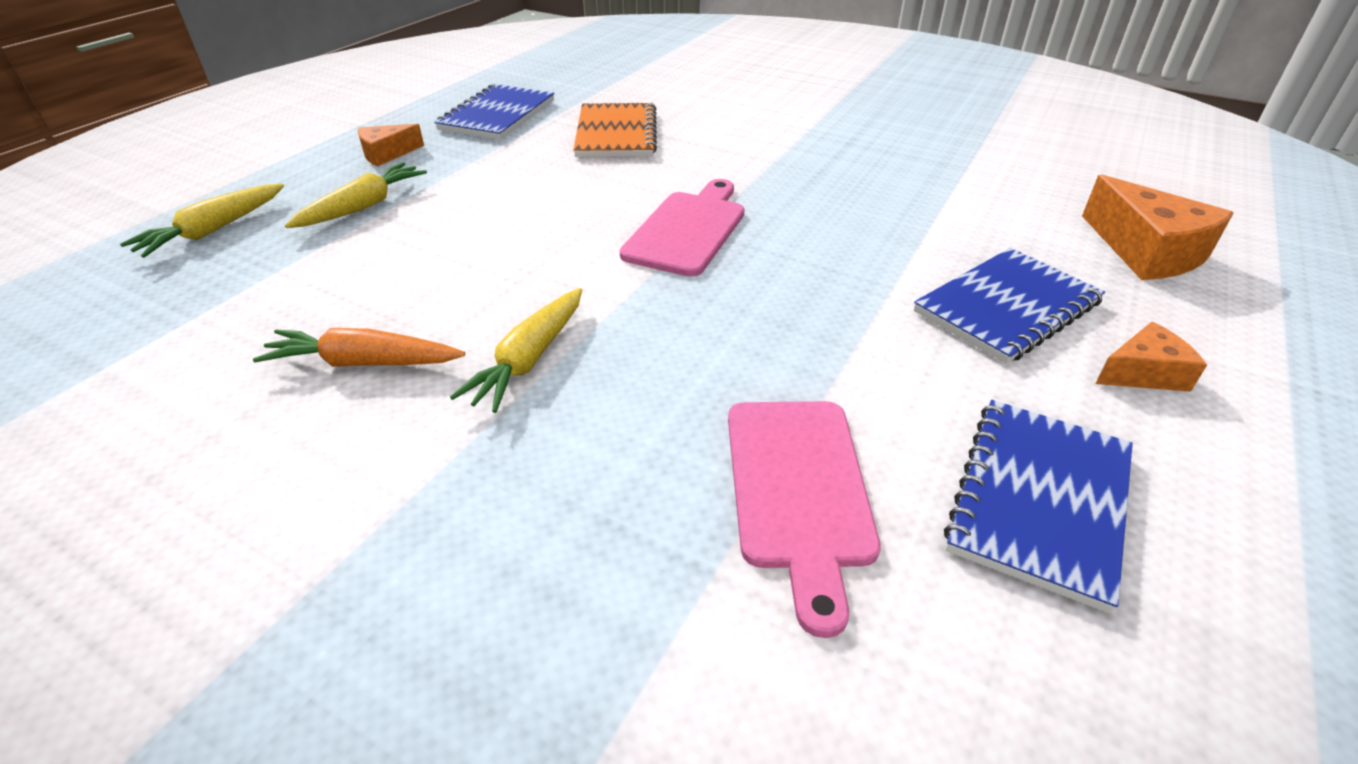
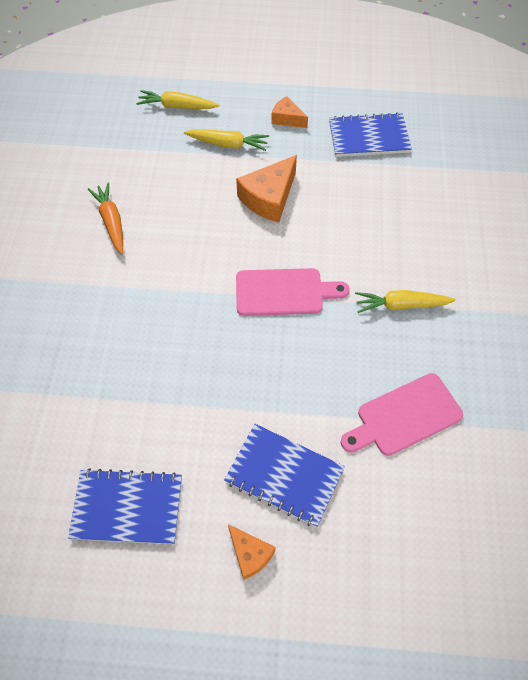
camera: 65 degrees right, 20 degrees up
(529, 359) = (139, 277): yellow carrot -> yellow carrot (401, 305)
(616, 133) = (384, 207): orange notebook -> none
(798, 489) = (98, 409): pink cutting board -> pink cutting board (404, 416)
(1146, 251) = (402, 557): orange cheese -> orange cheese (269, 198)

